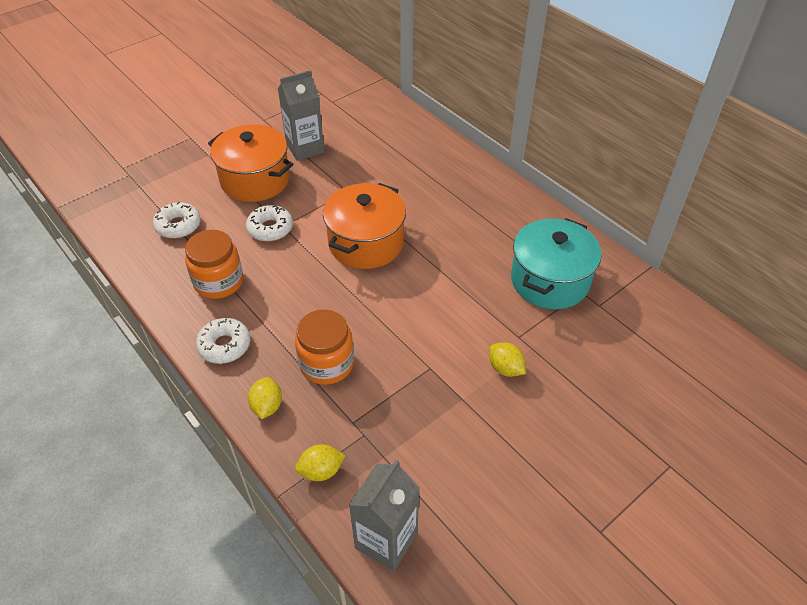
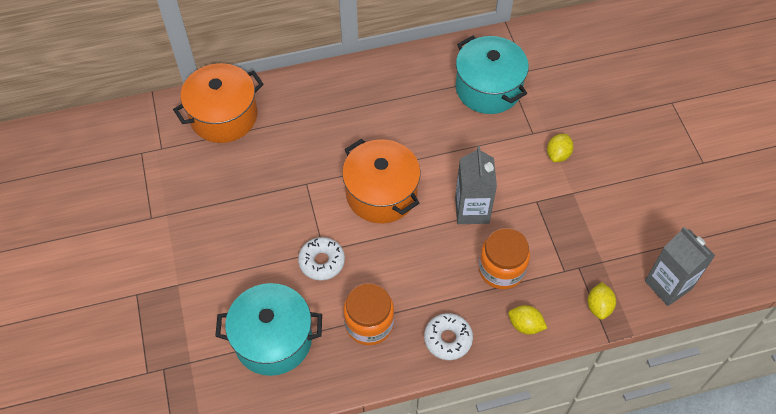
camera: 65 degrees left, 10 degrees up
(178, 226) = (273, 339): white donut -> turquoise pot
(255, 180) = (244, 254): orange pot -> orange pot (224, 116)
(305, 148) = (222, 196): grey carton -> grey carton (472, 210)
(505, 368) = (558, 154): yellow lemon -> yellow lemon turned 45 degrees counterclockwise

